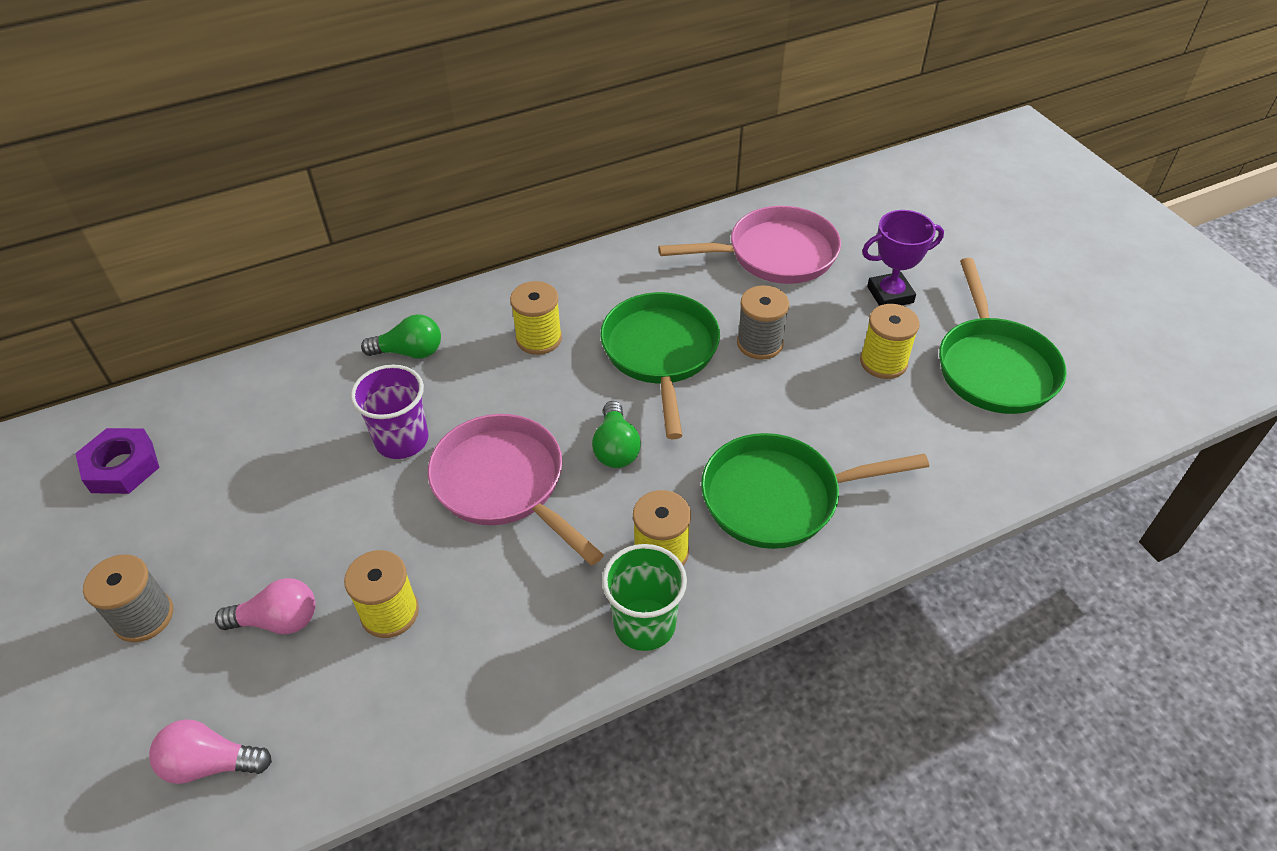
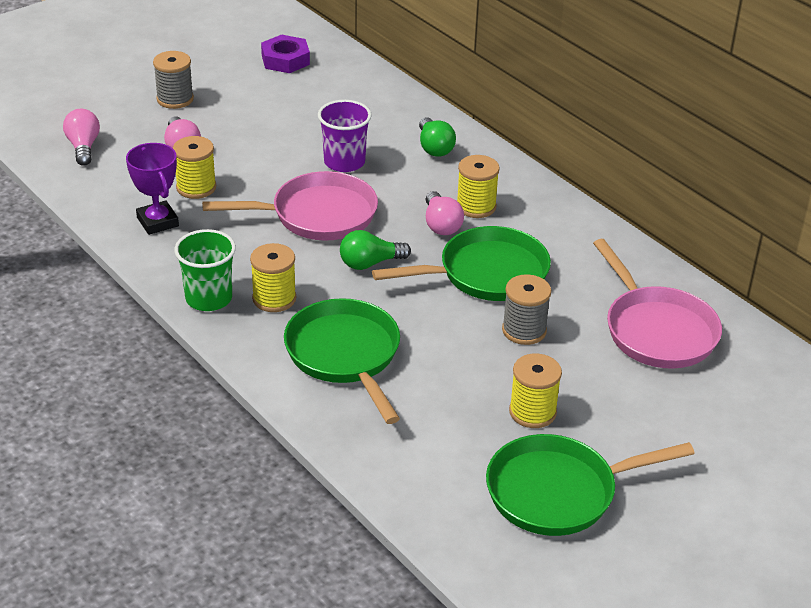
camera: 75 degrees right, 10 degrees down
(504, 484) = (317, 215): pink pan -> pink pan turned 45 degrees clockwise
(562, 373) = (441, 225): none -> pink light bulb
(890, 295) = (634, 414): purple trophy -> purple trophy (158, 222)

